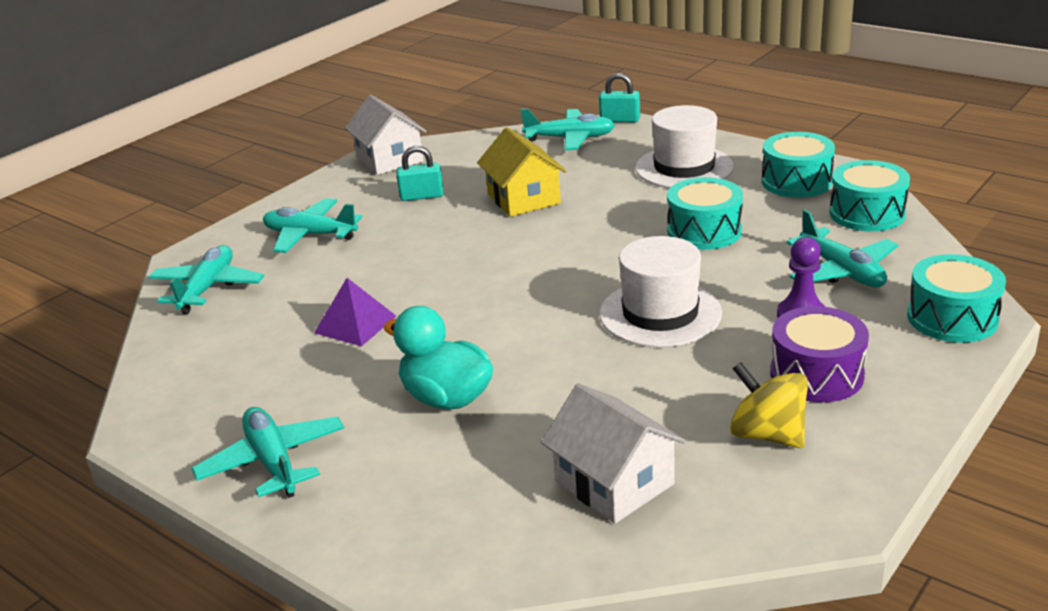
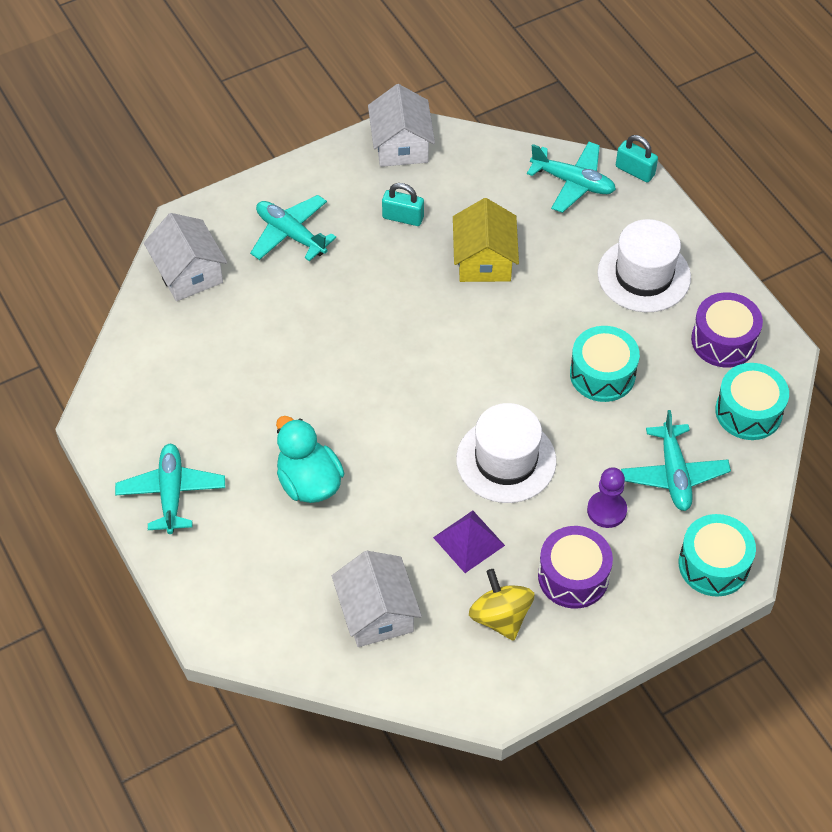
camera: 20 degrees right, 25 degrees up
(207, 288) = (189, 273): turquoise plane -> white house
(355, 324) = (280, 369): purple pyramid -> purple pyramid (469, 541)
(796, 182) = (723, 340): turquoise drum -> purple drum

